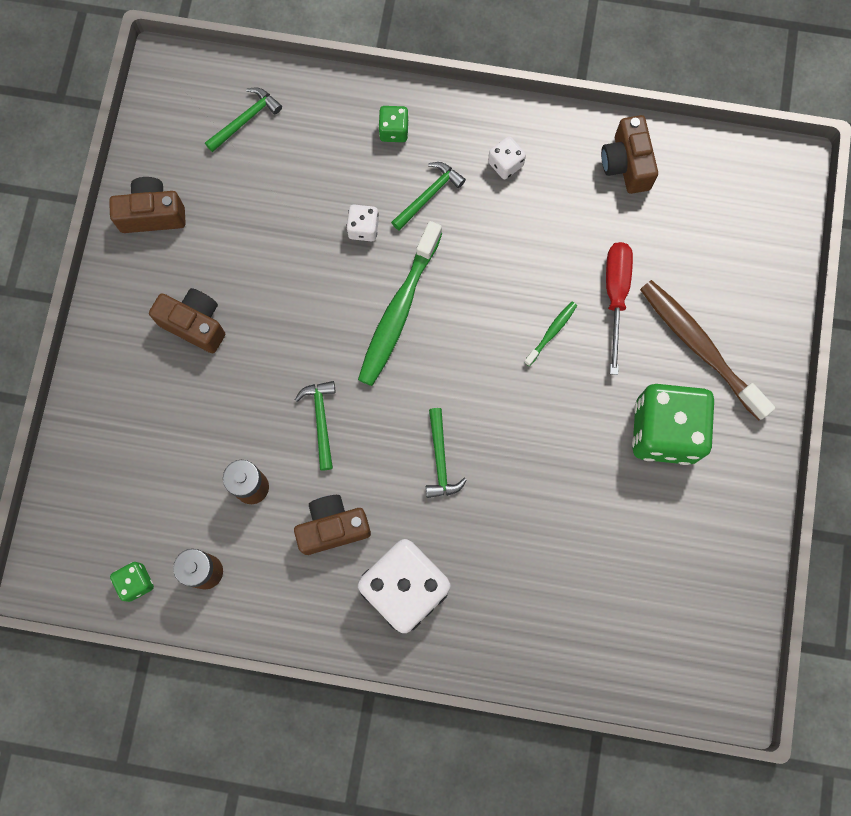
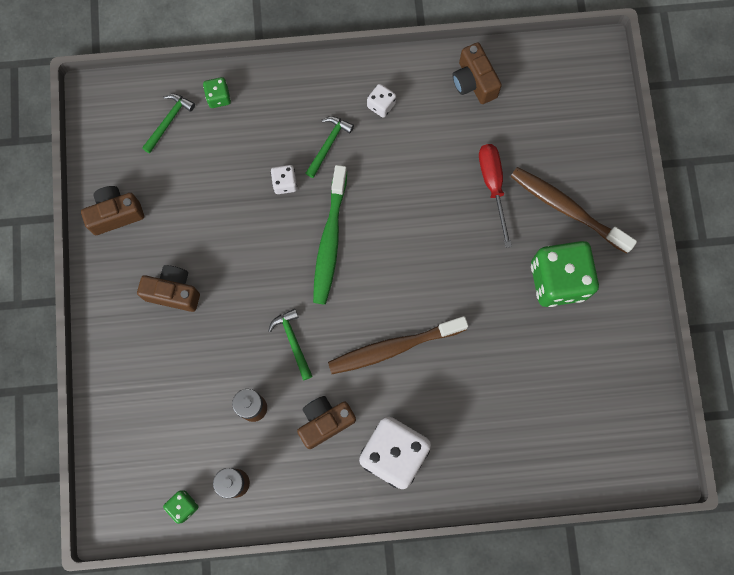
camera: 15 degrees left, 0 degrees up
(394, 130) = (287, 101): green dice -> green dice (218, 97)
(440, 460) = (393, 347): green hammer -> brown toothbrush
(551, 332) = (452, 227): green toothbrush -> none

